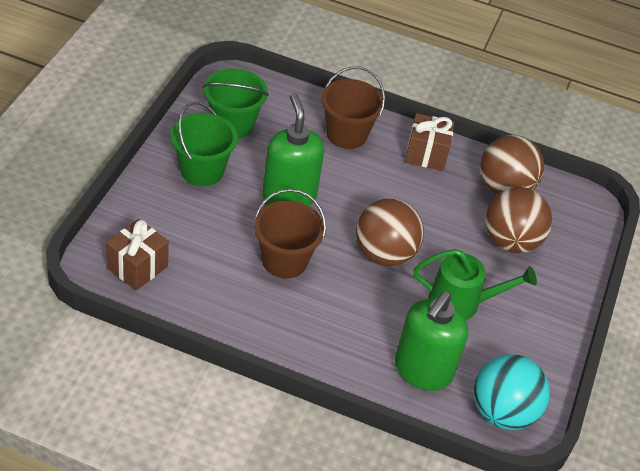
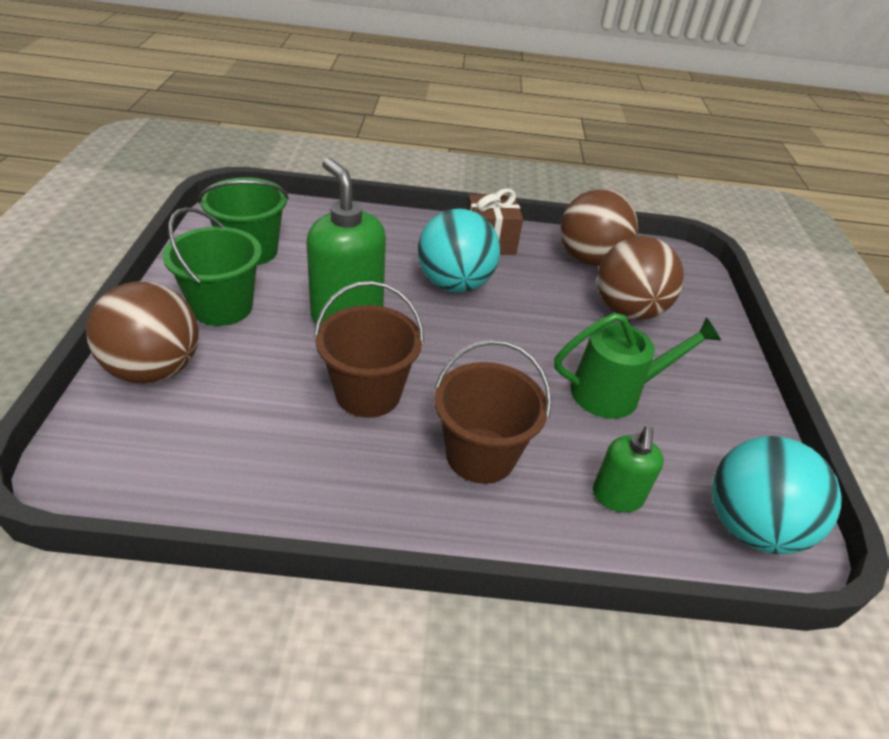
camera: 15 degrees left, 5 degrees down
(137, 267) = (148, 454): brown gift -> none
(346, 134) = (392, 238): brown bucket -> brown bucket (480, 455)
(380, 187) = (454, 284): none -> turquoise ball
(384, 254) = (493, 356): brown ball -> brown ball (154, 369)
(422, 370) = (617, 497): green soap dispenser -> green soap dispenser, size x0.56

